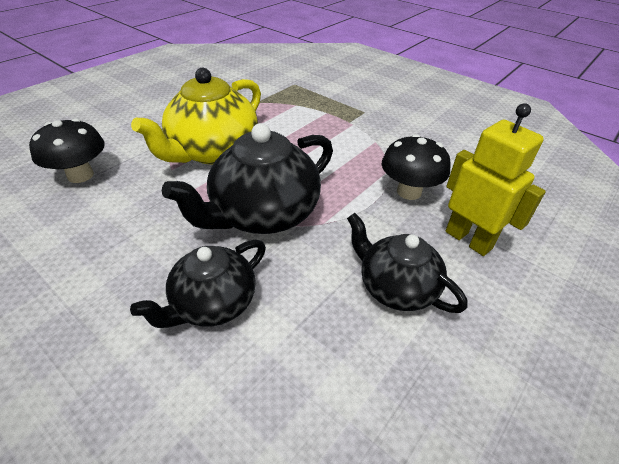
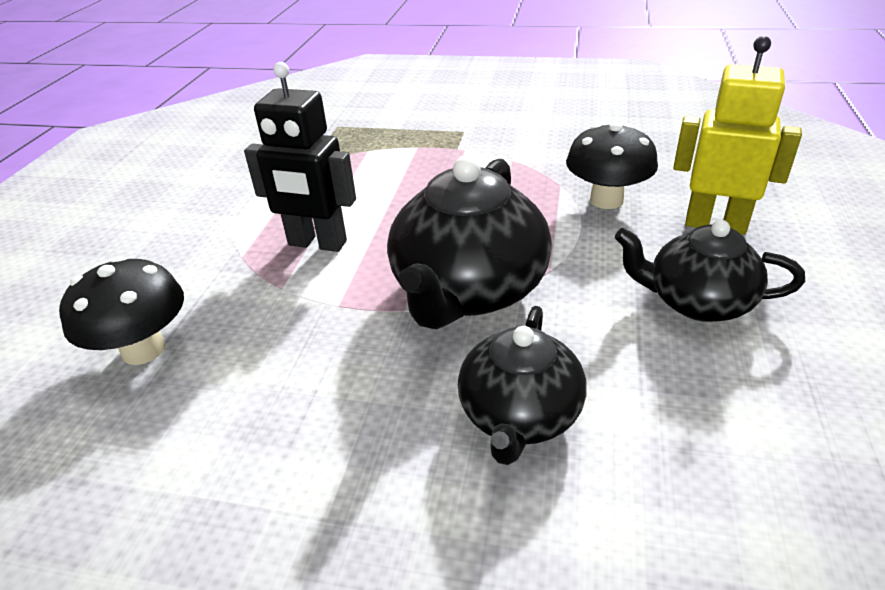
camera: 25 degrees left, 5 degrees down
(213, 151) = (317, 244): yellow teapot -> black robot

